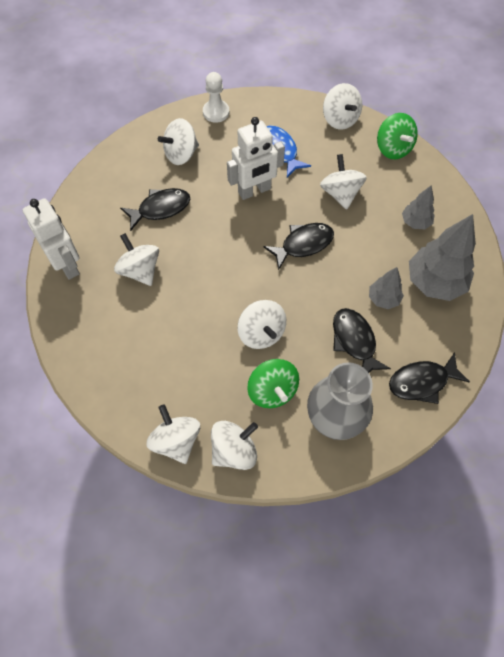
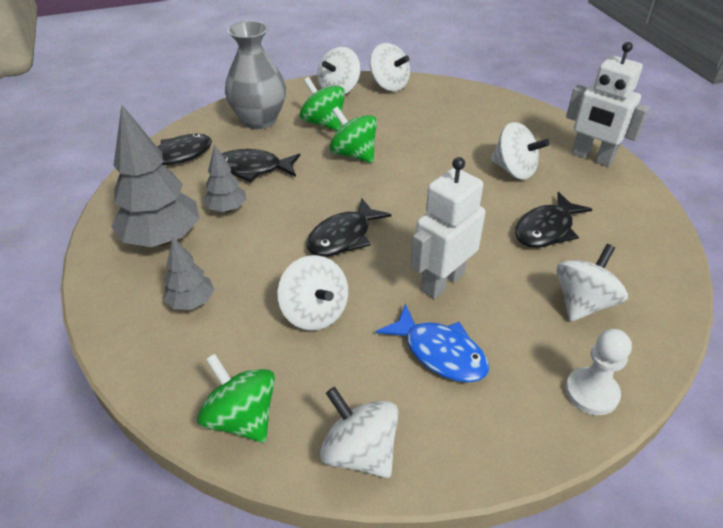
camera: 160 degrees right, 20 degrees down
(261, 333) = (353, 154): white spinning top -> green spinning top
(354, 341) = (253, 169): black fish -> black fish turned 135 degrees clockwise

